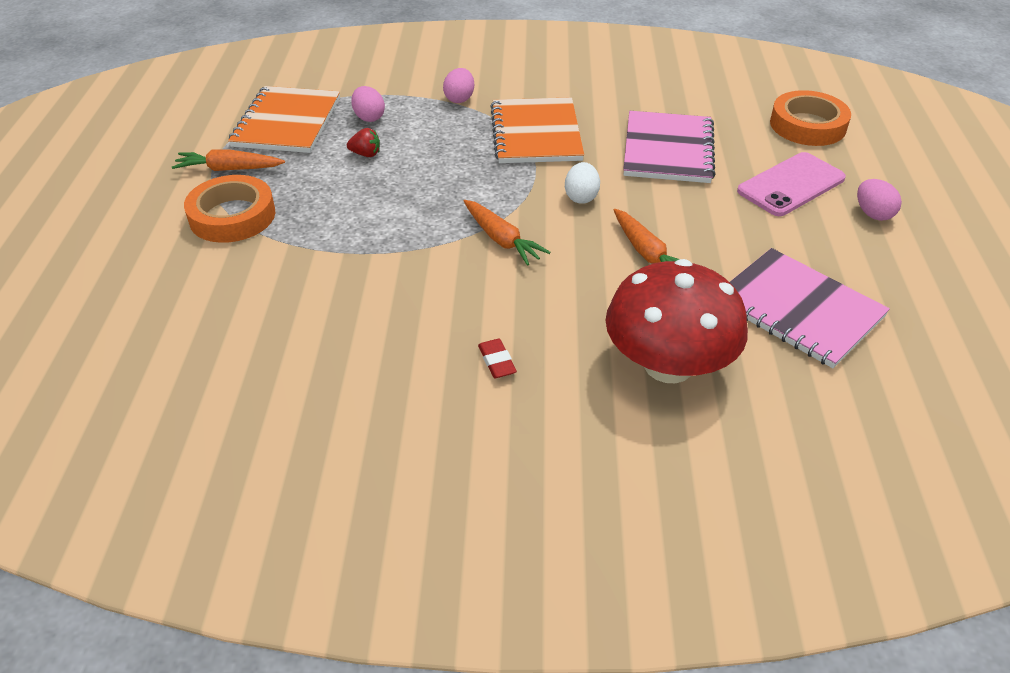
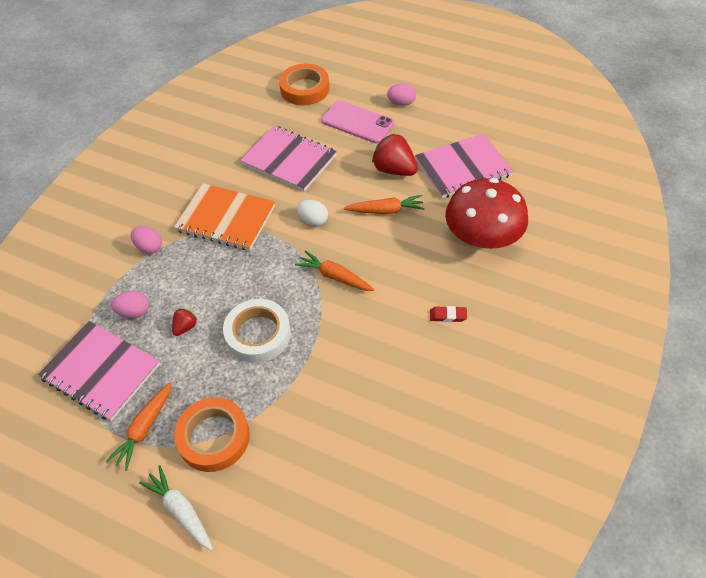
camera: 65 degrees left, 10 degrees up
(140, 221) = (181, 510): none -> white carrot
(287, 122) = (101, 371): orange notebook -> pink notebook
(381, 205) = (258, 334): none -> white tape
(501, 239) = (335, 276): orange carrot -> orange carrot turned 135 degrees counterclockwise
(731, 241) = (394, 170): none -> red strawberry
(791, 185) = (357, 122): pink phone -> pink phone turned 45 degrees counterclockwise

